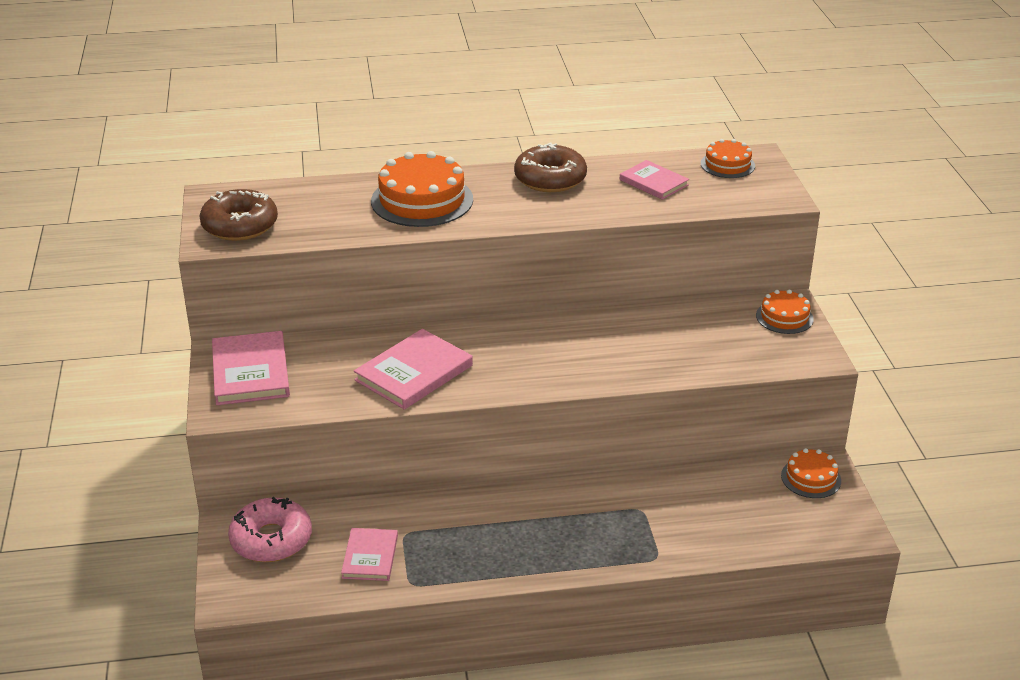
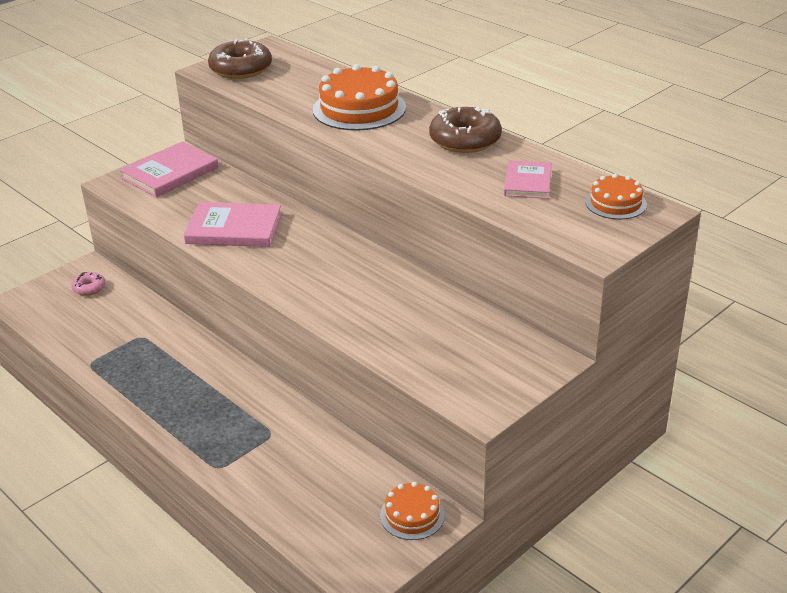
camera: 55 degrees right, 0 degrees up
(271, 539) = (89, 288): pink donut -> pink donut, size x0.51
(370, 557) = (104, 334): pink book -> none
(784, 317) = (525, 365): orange cake -> none

